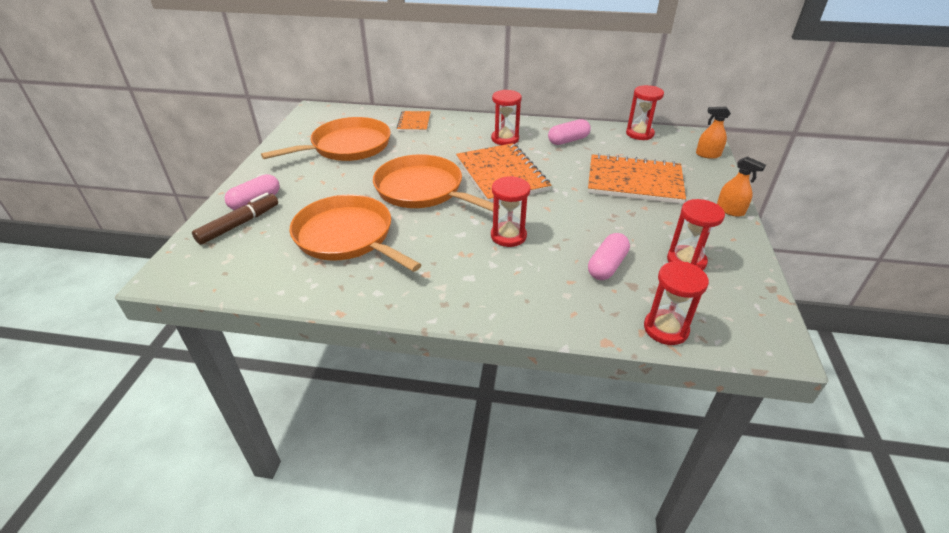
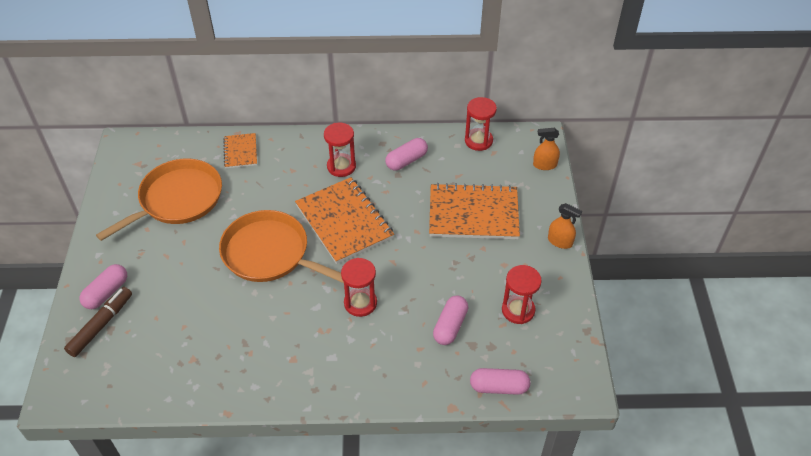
camera: 10 degrees left, 10 degrees up
(347, 236) = (211, 325): orange pan -> none
(665, 329) = (499, 387): red hourglass -> pink capsule

